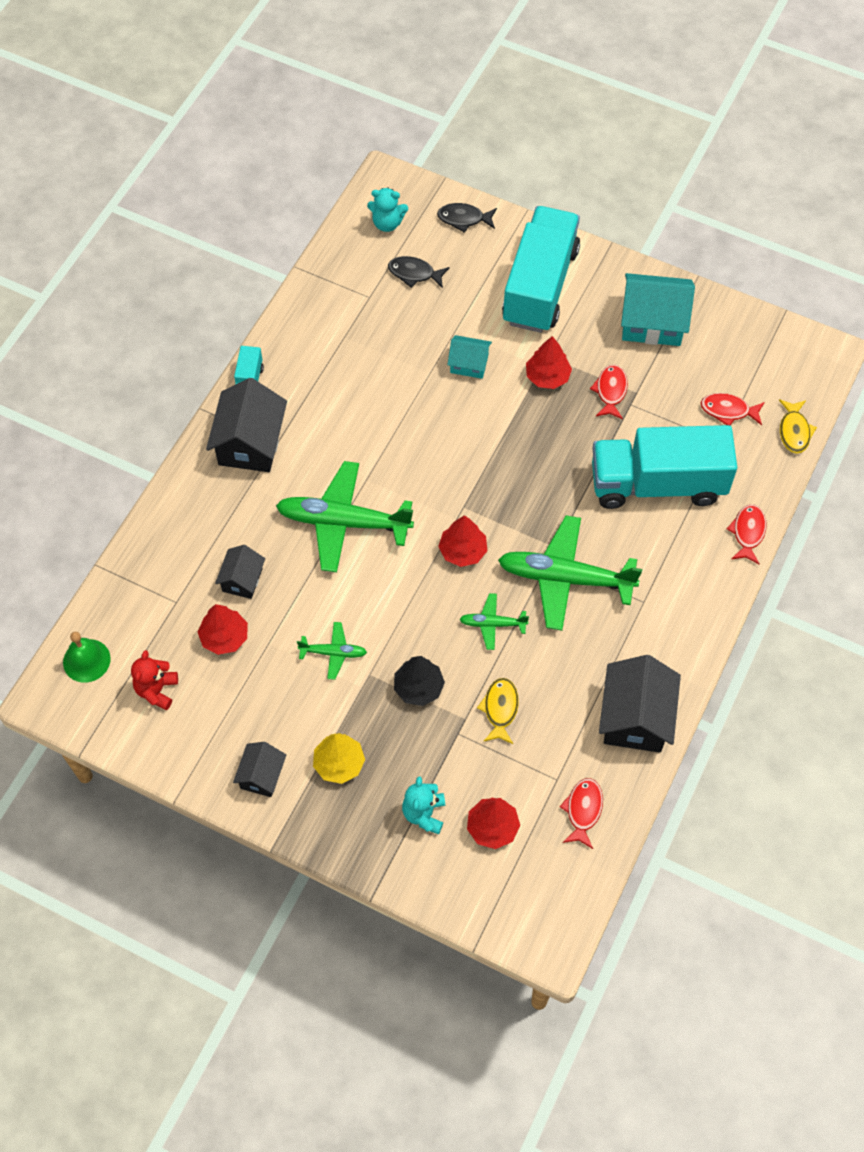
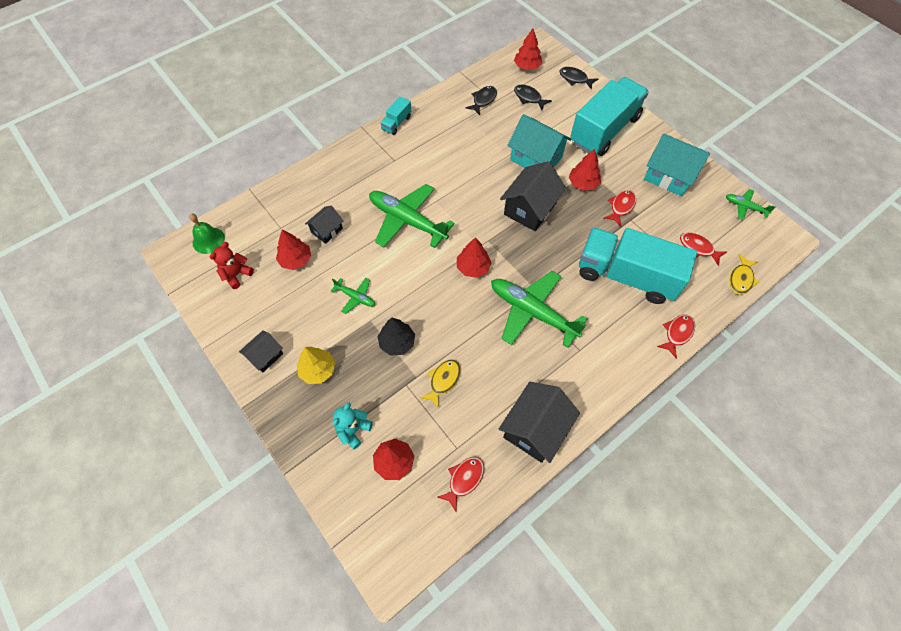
camera: 25 degrees right, 0 degrees up
(250, 443) = (378, 155): black house -> black house (530, 209)
(352, 301) = (483, 100): none -> black fish
(387, 223) = (527, 66): turquoise teddy bear -> red tree
(469, 364) = (536, 158): turquoise house -> turquoise house, size x1.78
(493, 624) = (468, 322): green plane -> green plane (745, 207)

